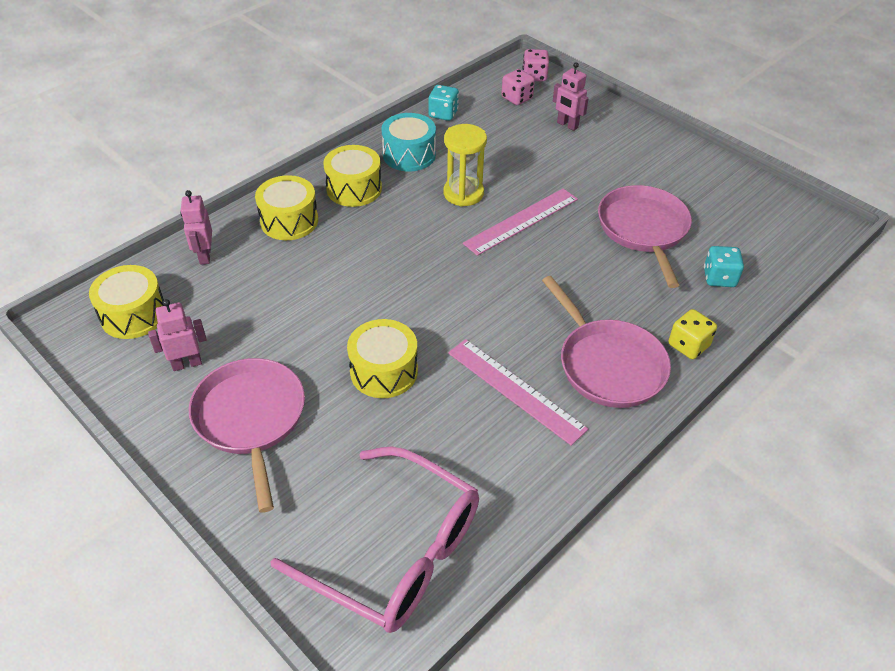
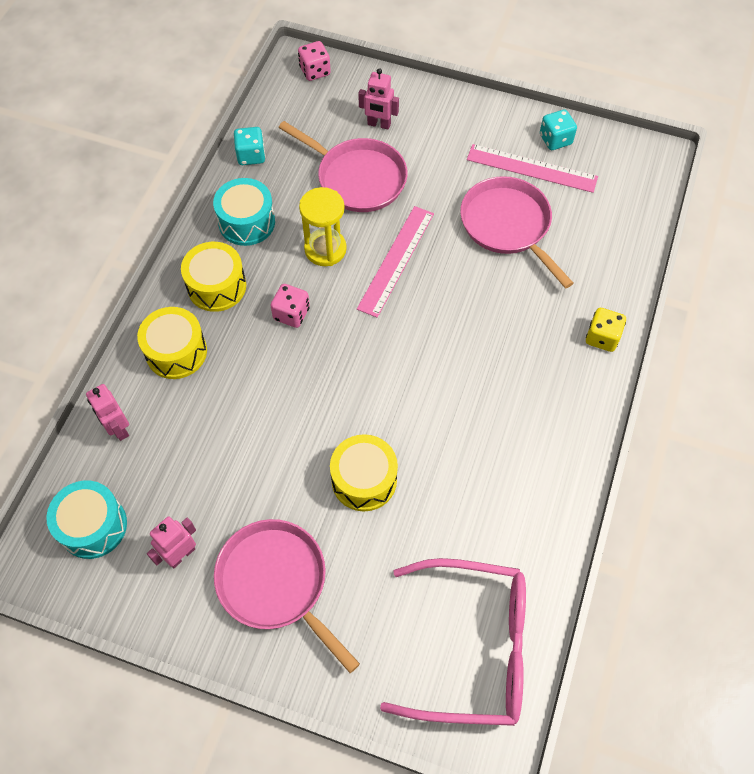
camera: 25 degrees left, 15 degrees up
(133, 315) = (93, 526): yellow drum -> turquoise drum
(515, 390) = (485, 447): pink ruler -> pink ruler (532, 168)
(517, 98) = (312, 107): pink dice -> pink dice (291, 314)
(608, 365) = (547, 387): pink pan -> pink pan (358, 178)
(719, 278) = (595, 254): turquoise dice -> turquoise dice (555, 139)

